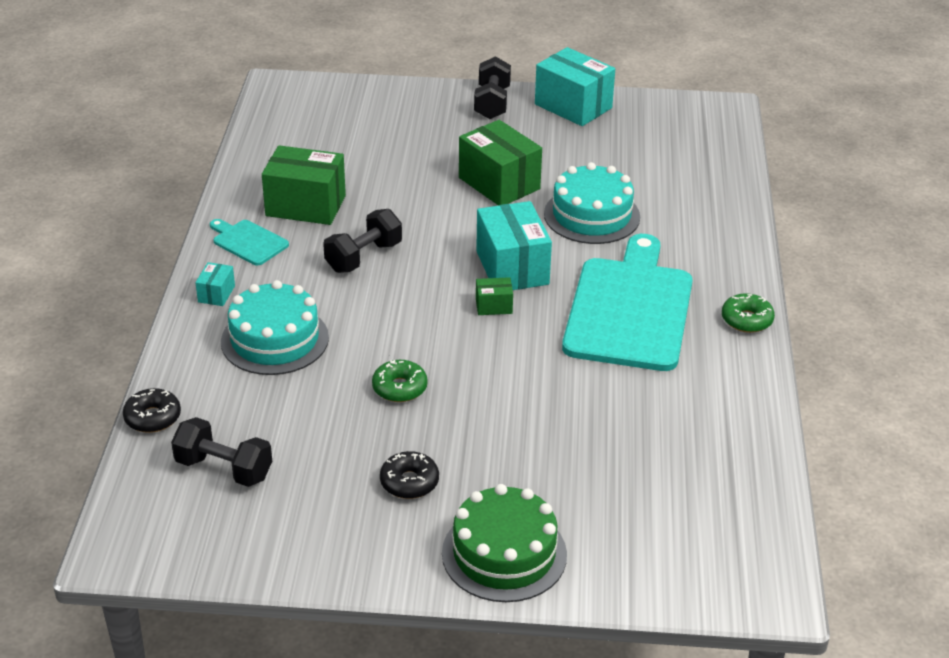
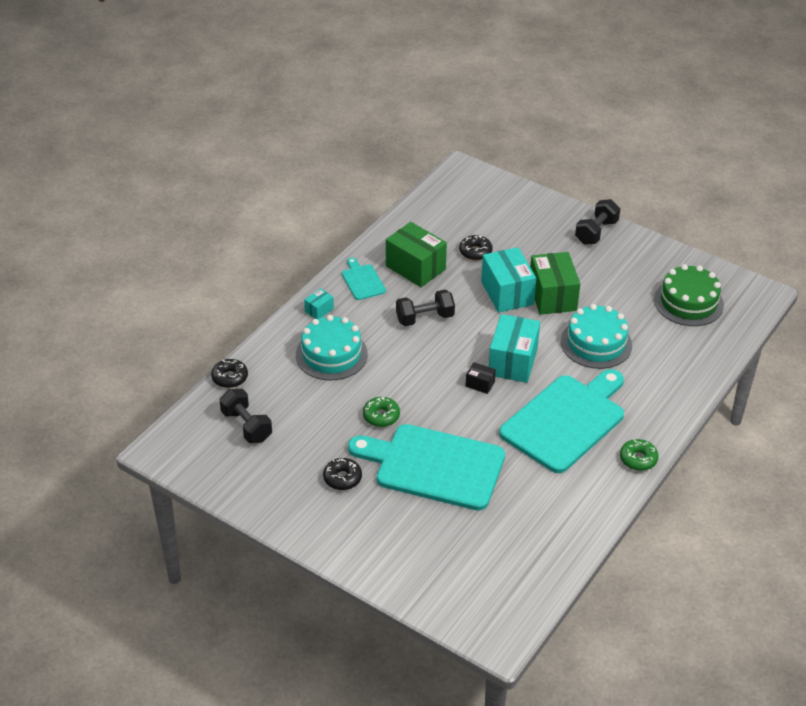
camera: 30 degrees right, 5 degrees up
(367, 166) = (475, 252): none -> black donut
(494, 306) = (480, 384): green box -> black box
(504, 554) = (363, 545): green cake -> green cake (688, 302)
(516, 420) = (434, 466): none -> turquoise cutting board
(573, 106) = (651, 254): turquoise box -> turquoise box (507, 293)

